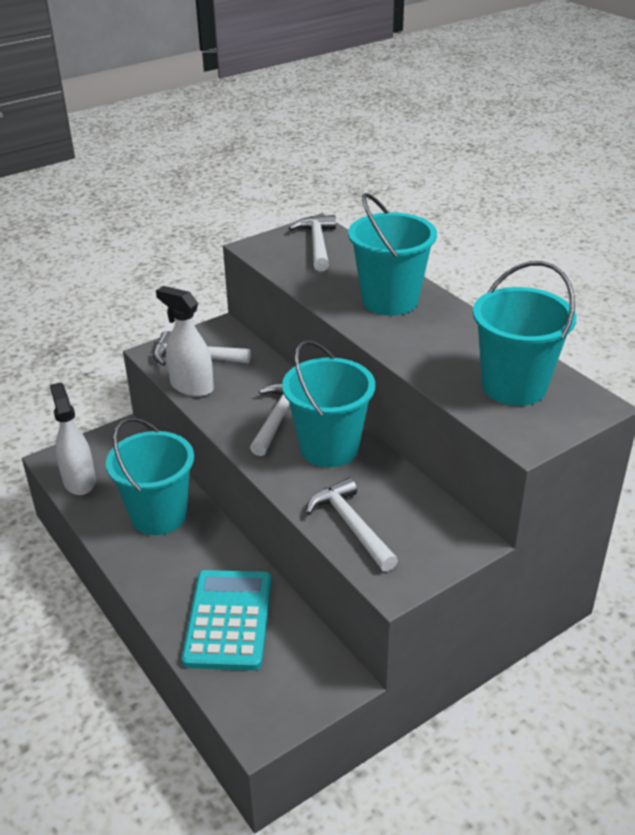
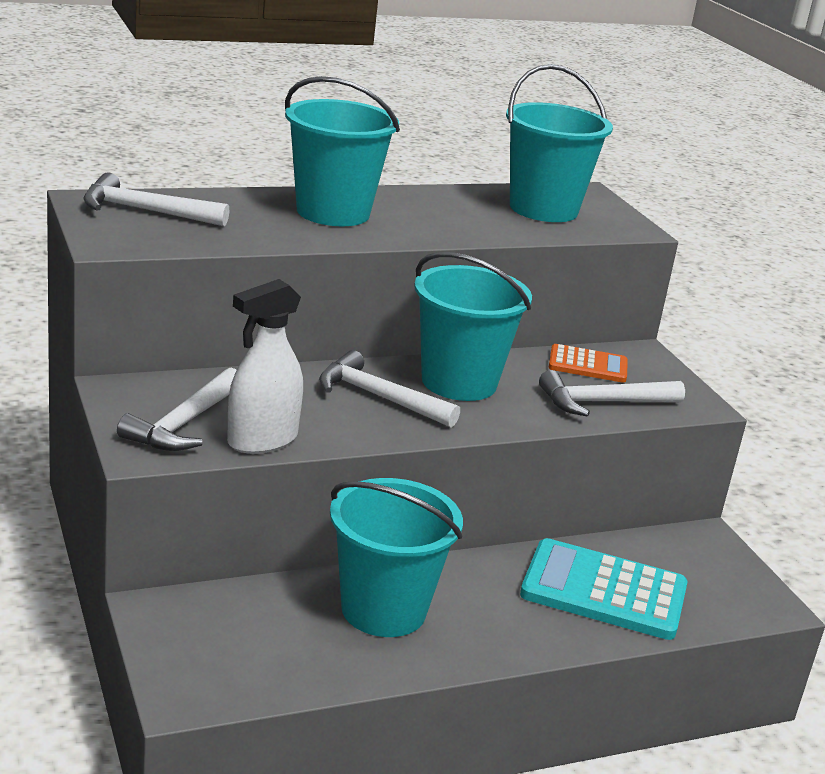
camera: 80 degrees left, 10 degrees down
(79, 481) = (258, 674): white spray bottle -> none
(415, 510) = (588, 365): none -> orange calculator

